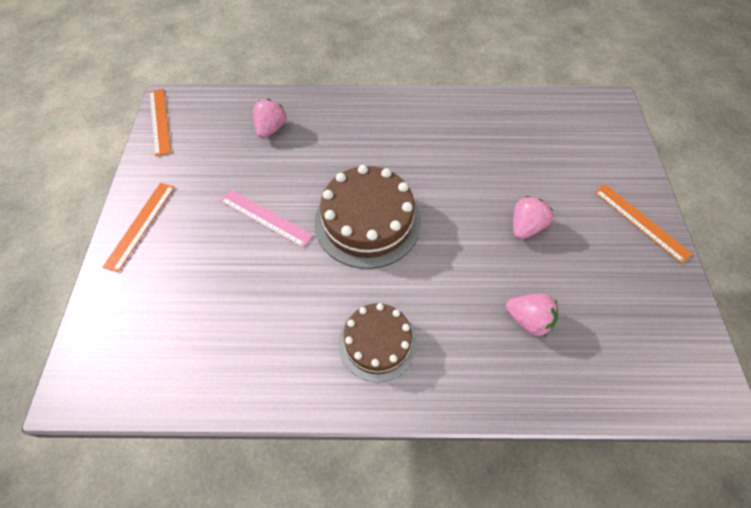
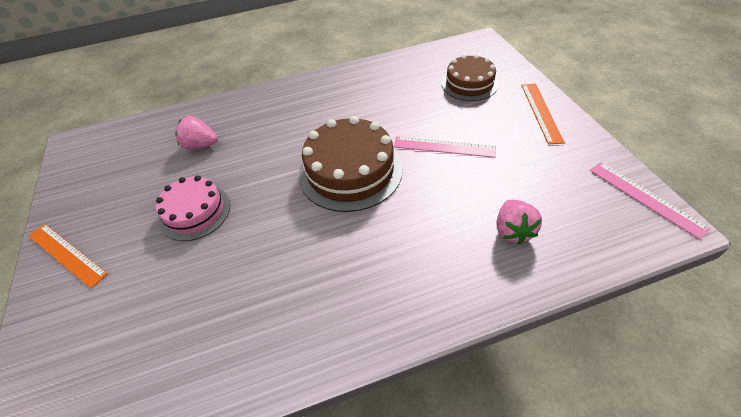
camera: 165 degrees right, 10 degrees down
(160, 121) = (645, 198): orange ruler -> pink ruler
(377, 342) = (311, 104): brown cake -> brown cake (469, 84)
(525, 227) = (195, 212): pink strawberry -> pink cake

